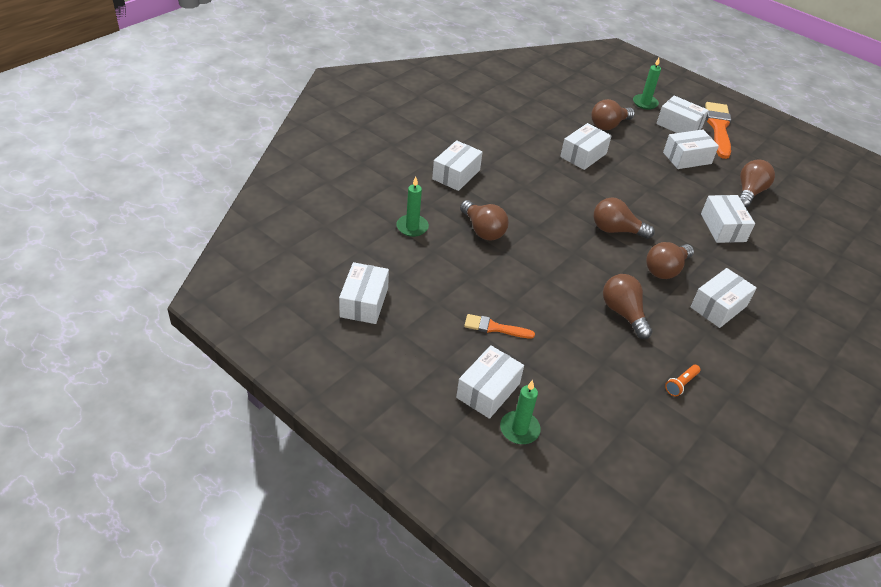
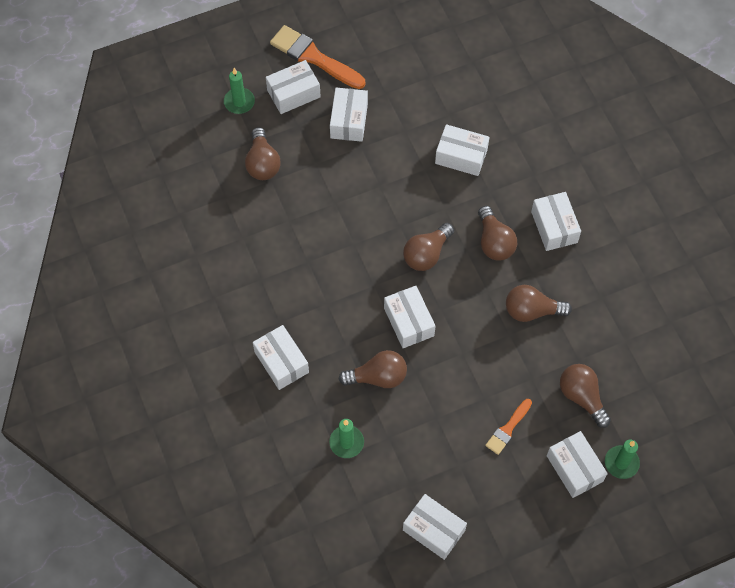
camera: 60 degrees left, 20 degrees up
(583, 155) = (302, 218): white box -> white box (409, 322)
(681, 384) = (623, 312): orange flashlight -> none
(749, 192) = (423, 99): brown light bulb -> brown light bulb (582, 397)

